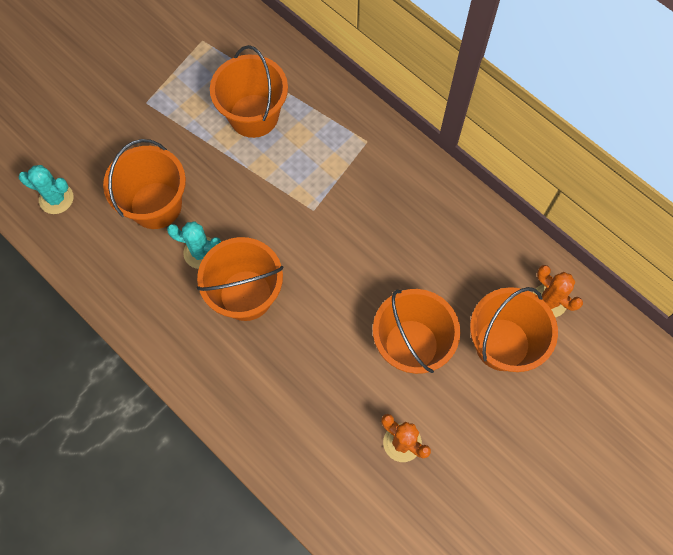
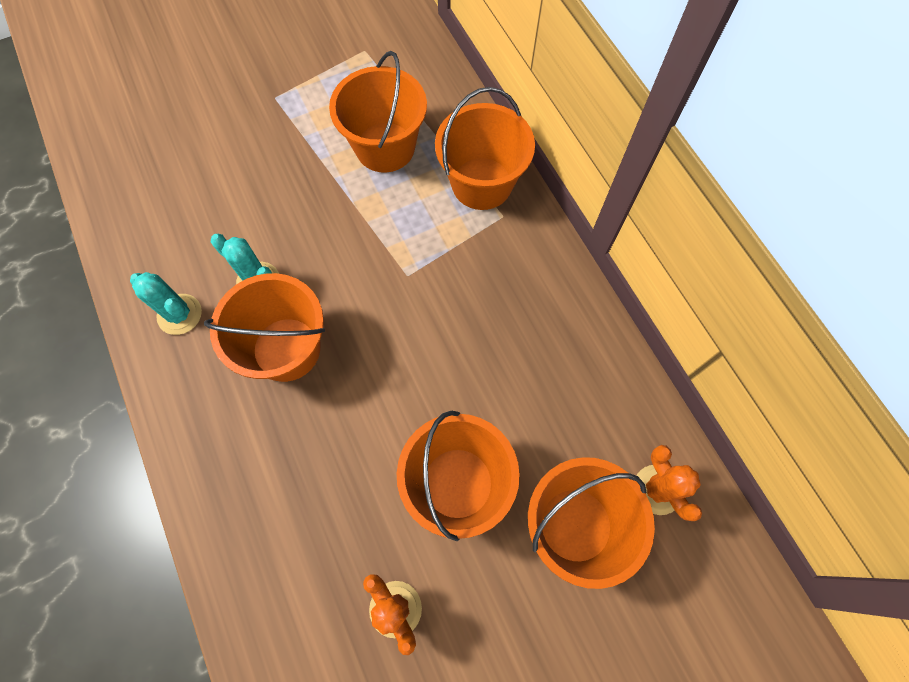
camera: 20 degrees right, 0 degrees up
(56, 198) = (132, 170): turquoise cactus -> turquoise cactus (179, 314)
(156, 205) = (233, 211): orange bucket -> orange bucket (482, 183)

